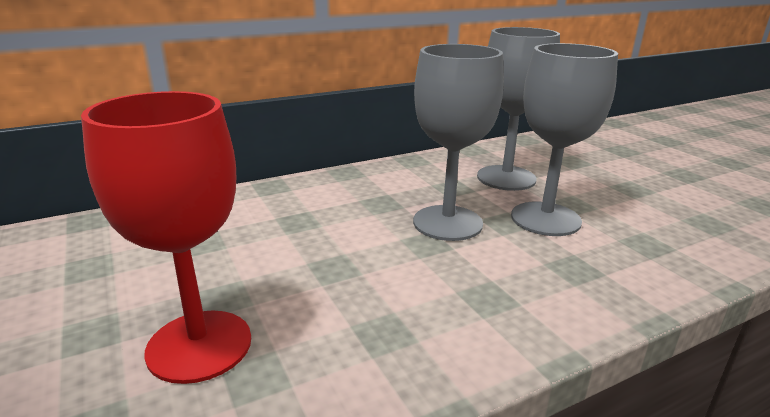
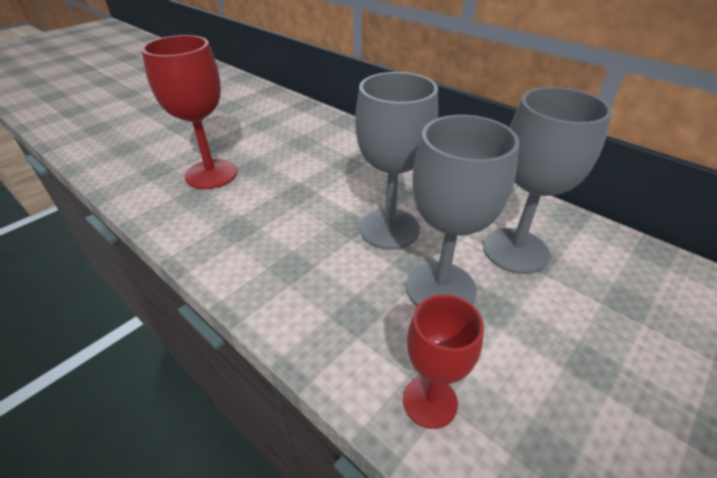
camera: 70 degrees right, 15 degrees up
(677, 254) = (430, 401): none -> red goblet

